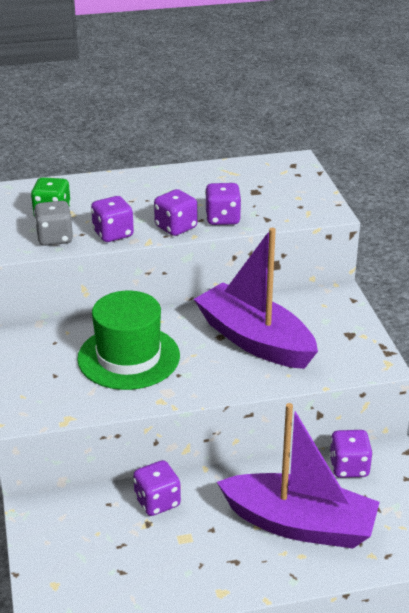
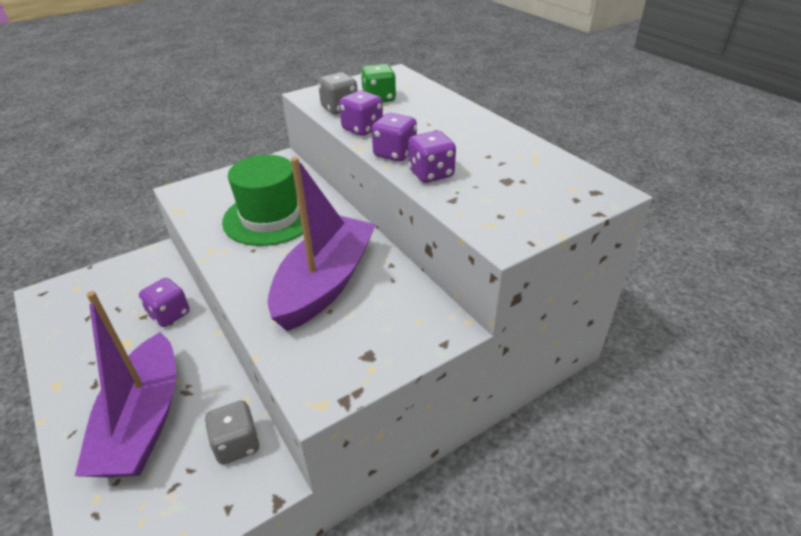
camera: 70 degrees right, 5 degrees up
(349, 467) = (237, 444): purple dice -> grey dice

